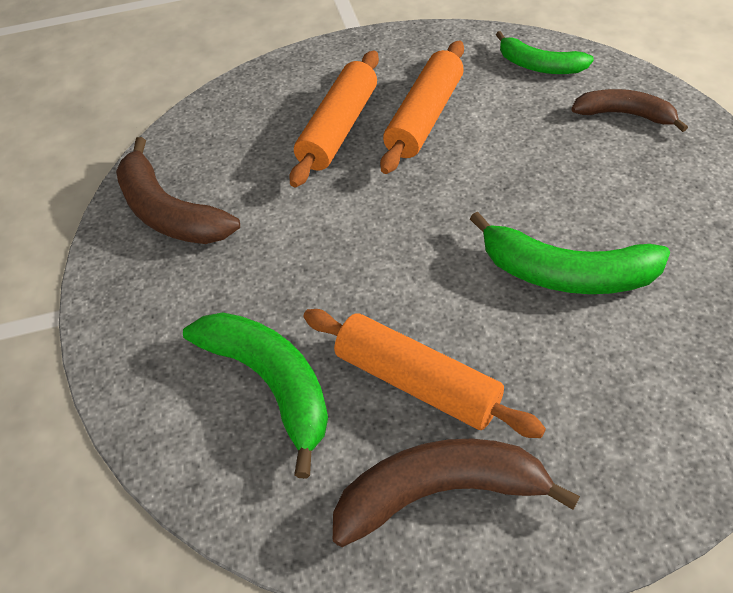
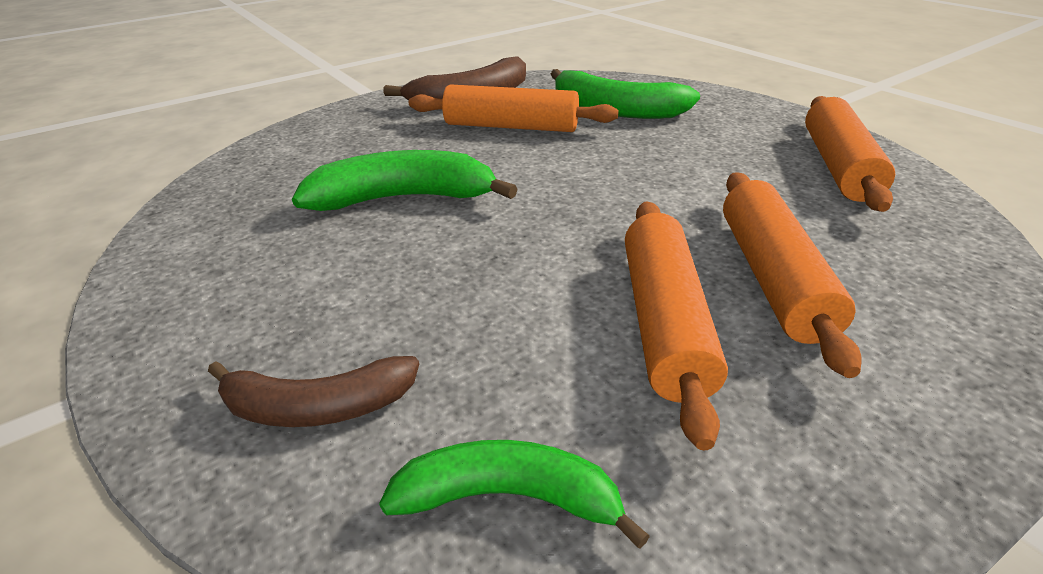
camera: 155 degrees right, 15 degrees down
(169, 212) = (838, 166): brown banana -> orange rolling pin

